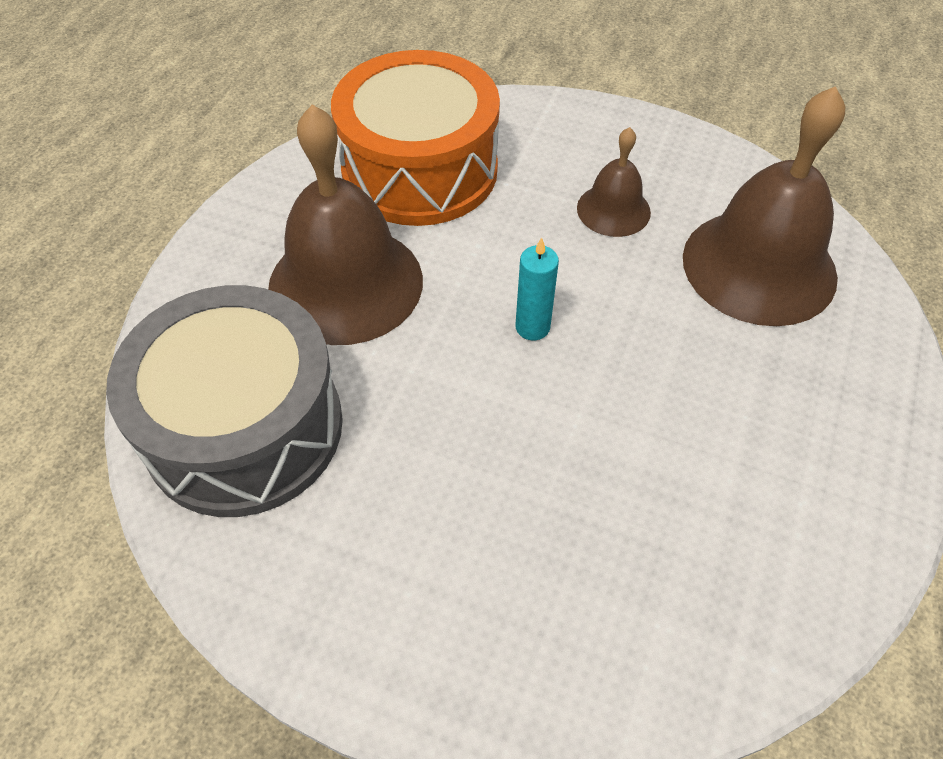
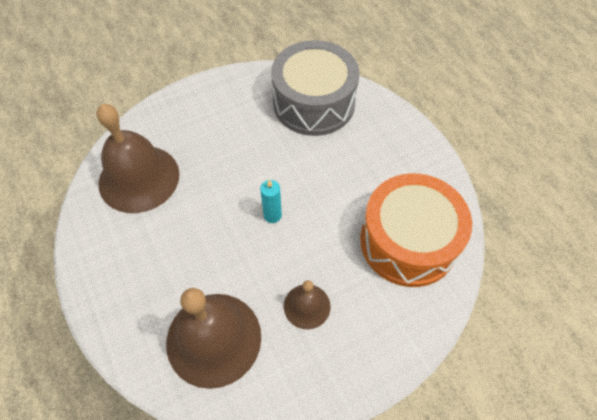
camera: 130 degrees right, 5 degrees up
(345, 283) = (356, 168): brown bell -> brown bell (139, 178)

